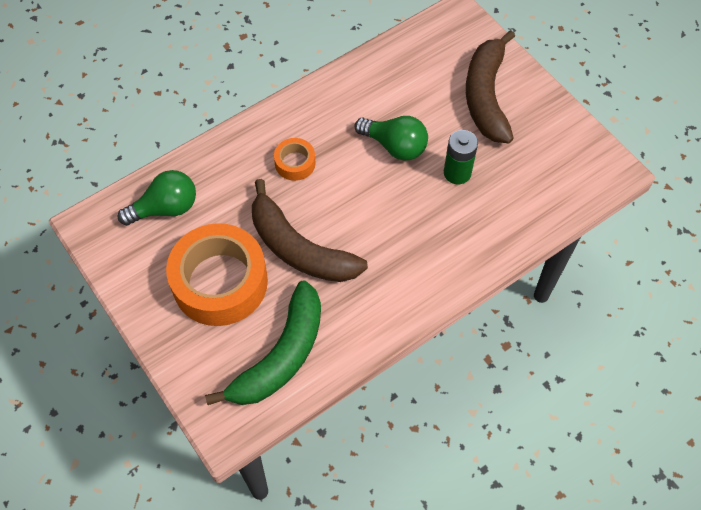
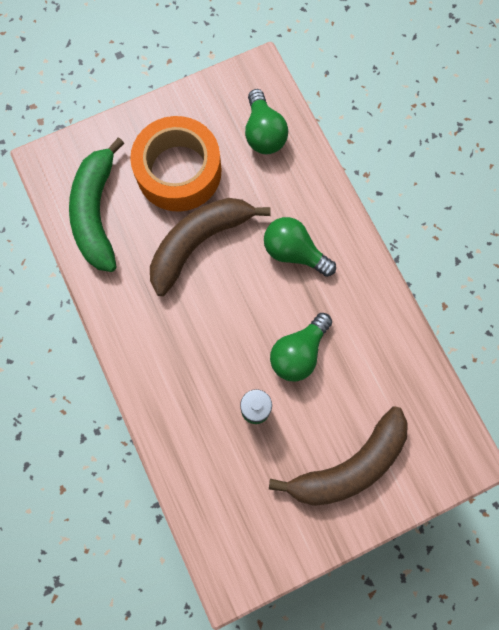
camera: 100 degrees right, 15 degrees up
(281, 356) = (97, 212): green banana -> green banana turned 45 degrees clockwise
(295, 163) = (294, 252): orange tape -> green light bulb
(486, 96) = (349, 465): brown banana -> brown banana turned 135 degrees clockwise

